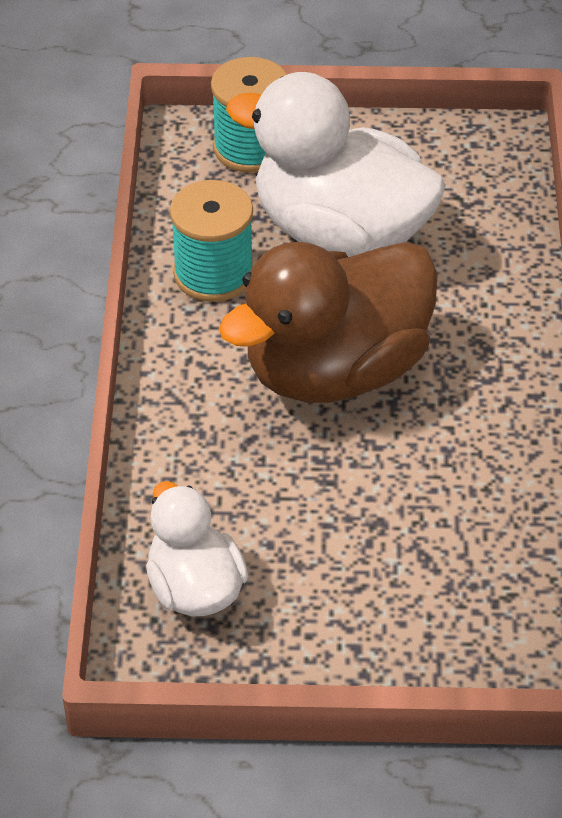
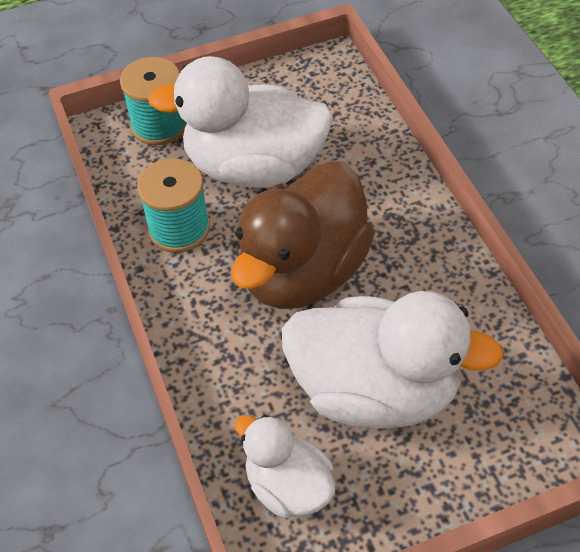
camera: 20 degrees left, 5 degrees up
(349, 526) = (375, 390): none -> white duck

